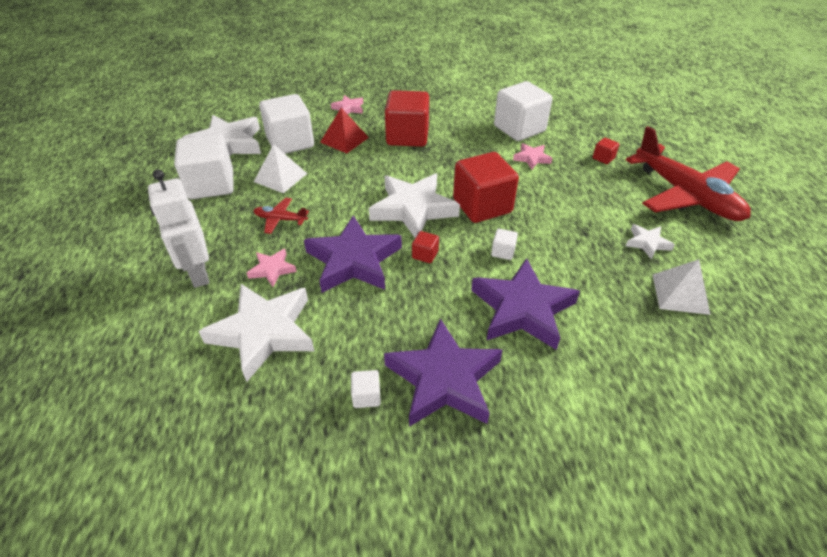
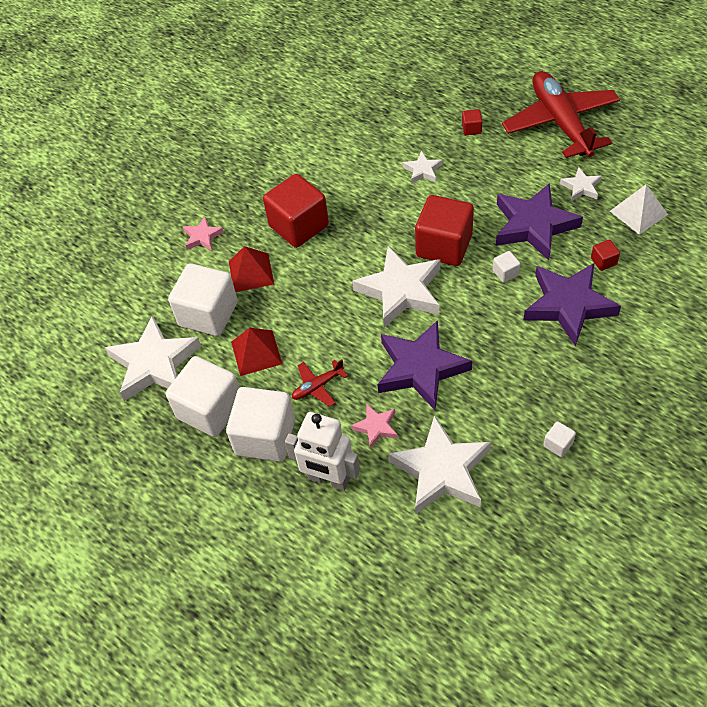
camera: 40 degrees left, 10 degrees up
(280, 177) = (256, 352): white pyramid -> red pyramid
(425, 255) = (460, 320): red cube -> red cube (603, 261)
(443, 379) = (584, 393): purple star -> purple star (533, 226)
(519, 129) = (376, 146): white cube -> white cube (265, 437)
(532, 158) = (422, 170): pink star -> white star
(685, 195) = (560, 122): red plane -> red plane turned 120 degrees counterclockwise

